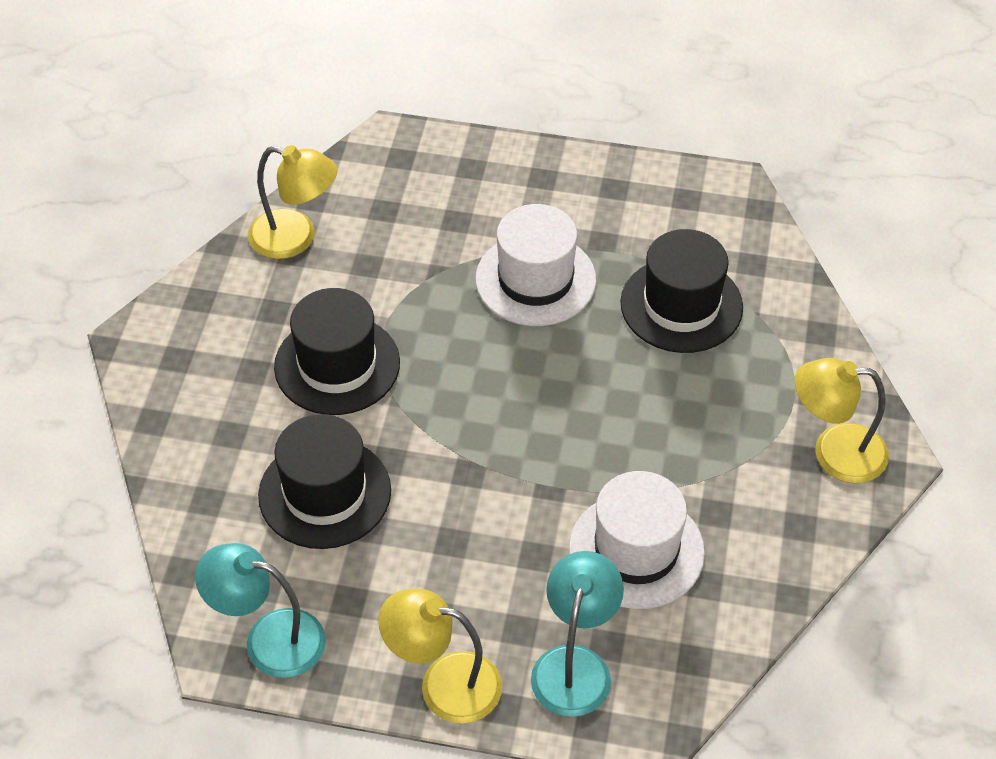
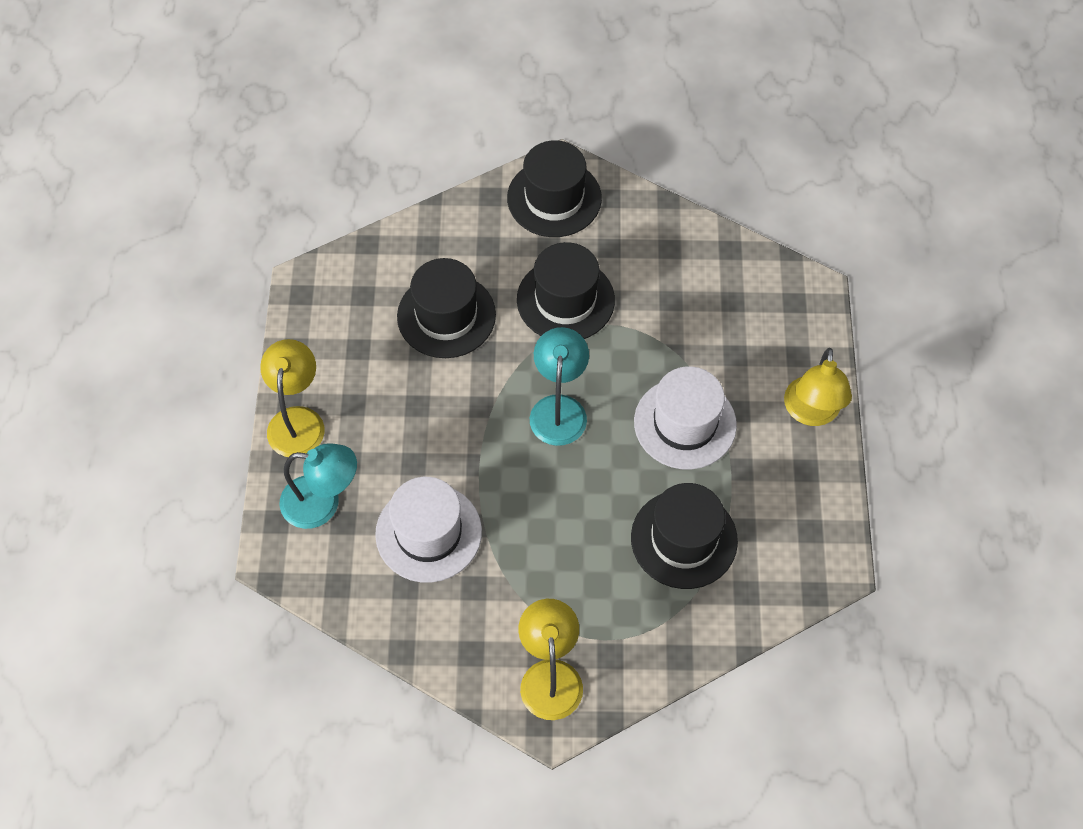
camera: 80 degrees right, 10 degrees up
(180, 354) = (554, 198): none -> black hat
(269, 639) = (320, 307): turquoise lamp -> turquoise lamp (559, 408)
(295, 238) = (686, 246): yellow lamp -> yellow lamp (811, 413)

